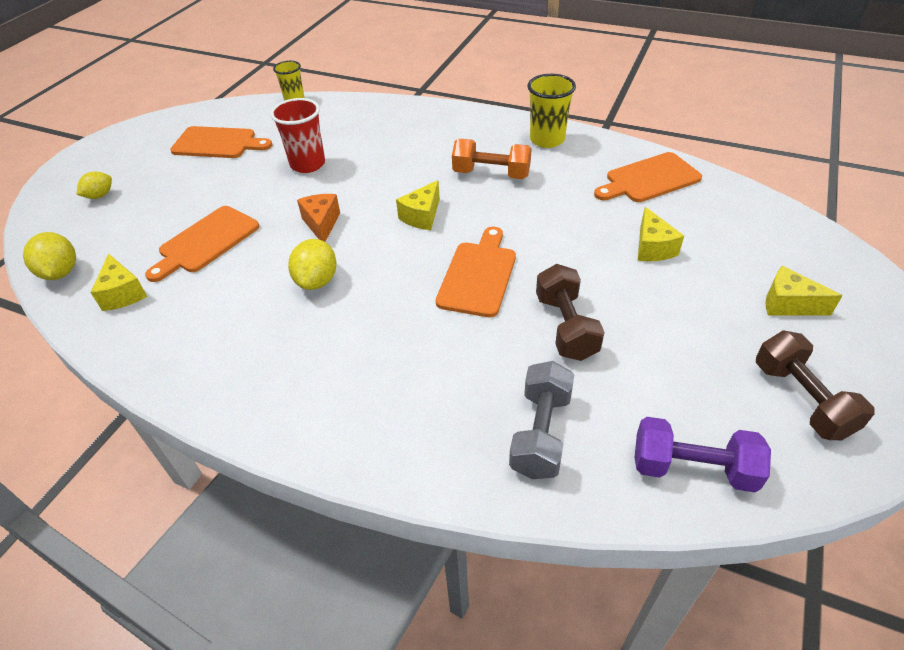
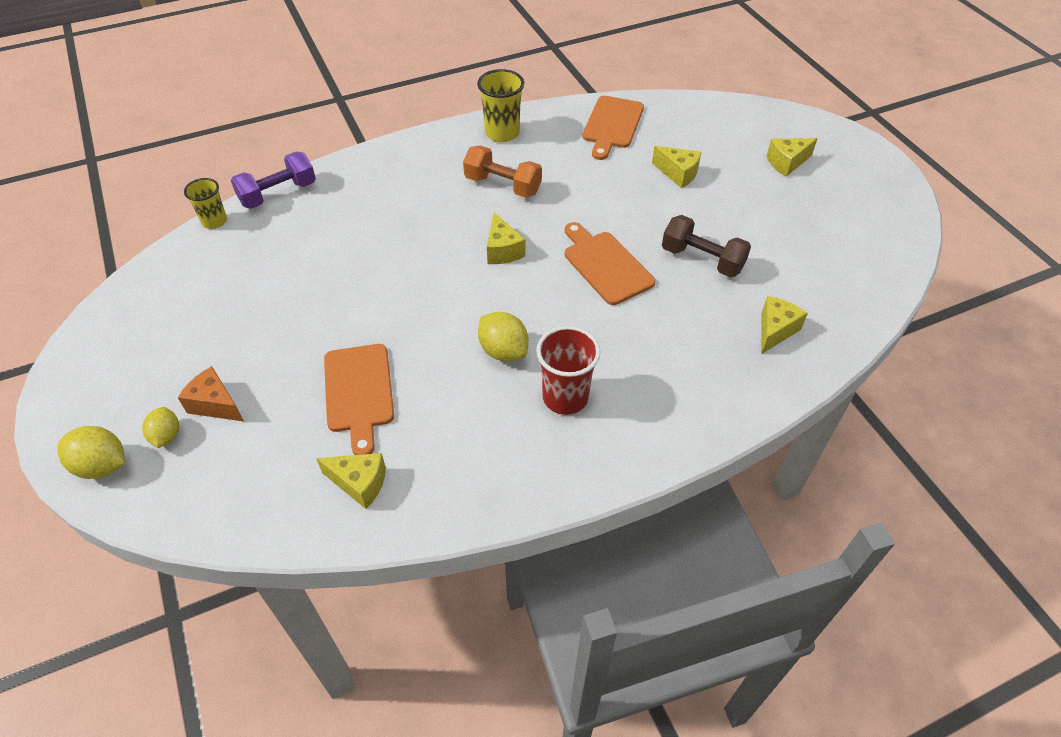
camera: 50 degrees left, 5 degrees up
(61, 272) = (263, 518): yellow lemon -> yellow lemon (102, 465)
(218, 143) = (207, 308): orange cutting board -> none
(308, 164) = (336, 271): red cup -> red cup (565, 397)
(321, 224) = (434, 309): orange cheese -> orange cheese (215, 404)
(491, 174) = (503, 185): orange dumbbell -> orange dumbbell turned 60 degrees clockwise
(540, 433) = (775, 330): grey dumbbell -> yellow cheese
(692, 468) = (859, 288): purple dumbbell -> purple dumbbell (278, 194)
(801, 399) = (855, 214): brown dumbbell -> none

